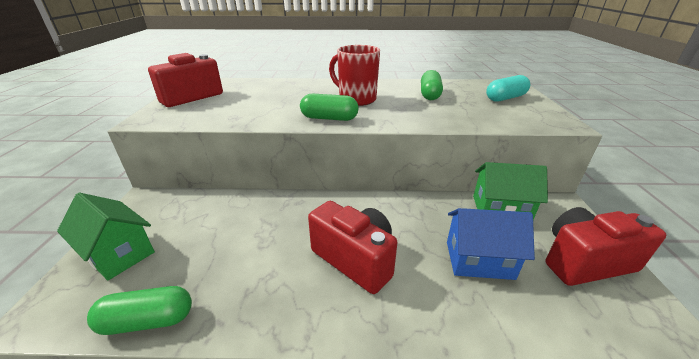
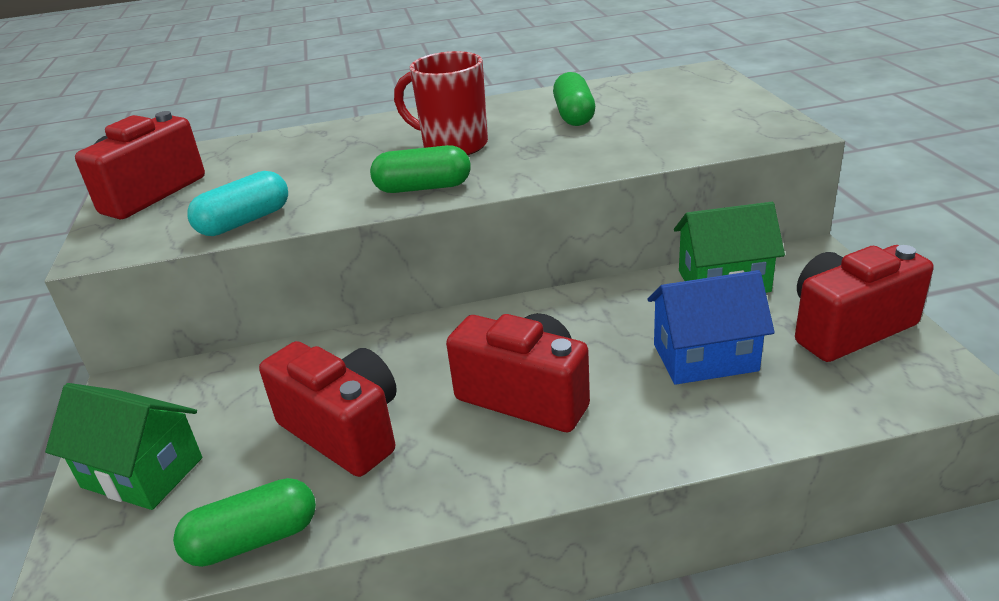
camera: 10 degrees left, 0 degrees up
(239, 255) = (344, 430): none -> red camera
(505, 98) = (697, 101): turquoise capsule -> turquoise capsule (244, 221)

